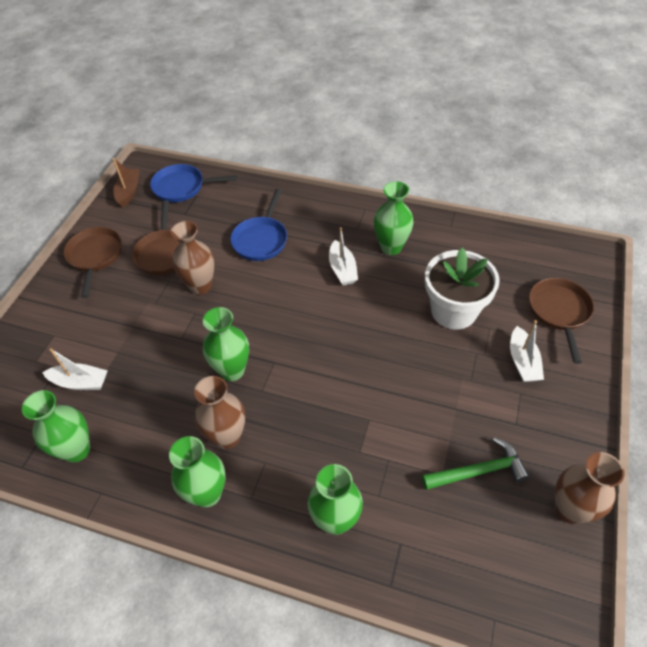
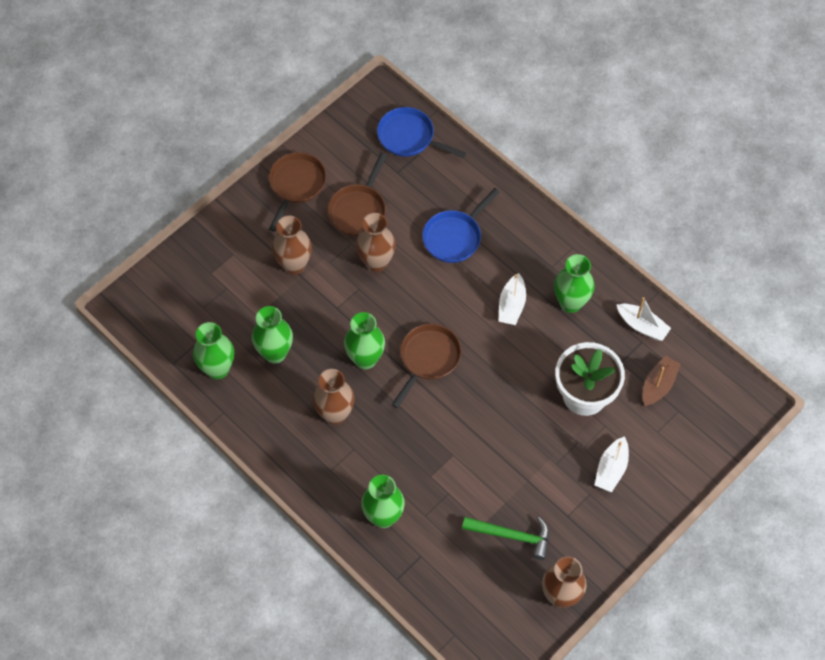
camera: 25 degrees right, 10 degrees up
(80, 382) = (240, 311): white boat -> white boat (642, 326)
(121, 319) = (294, 265): none -> brown vase
(129, 191) = (356, 119): brown boat -> brown boat (658, 385)
(207, 494) = (300, 451): green vase -> green vase (275, 353)
(559, 312) = (678, 441): brown pan -> brown pan (428, 359)

